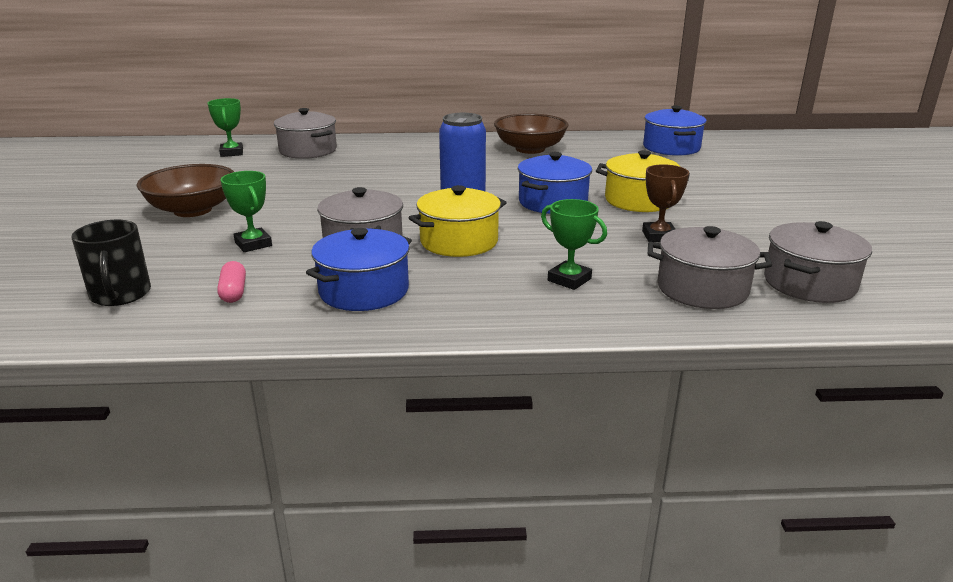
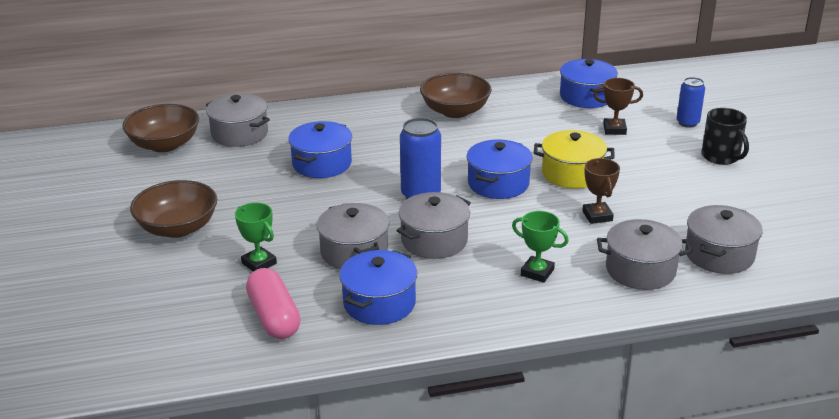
camera: 10 degrees left, 5 degrees up
(120, 294) = (181, 331): black mug -> black mug (721, 156)
(232, 153) = (164, 144): green trophy -> brown bowl
(233, 292) = (274, 317): pink capsule -> pink capsule, size x1.86
(373, 175) = (322, 164): none -> blue pot
(459, 241) = (434, 240): yellow pot -> grey pot
(696, 171) = (614, 129): none -> brown trophy
(780, 172) = (687, 123): none -> blue can

